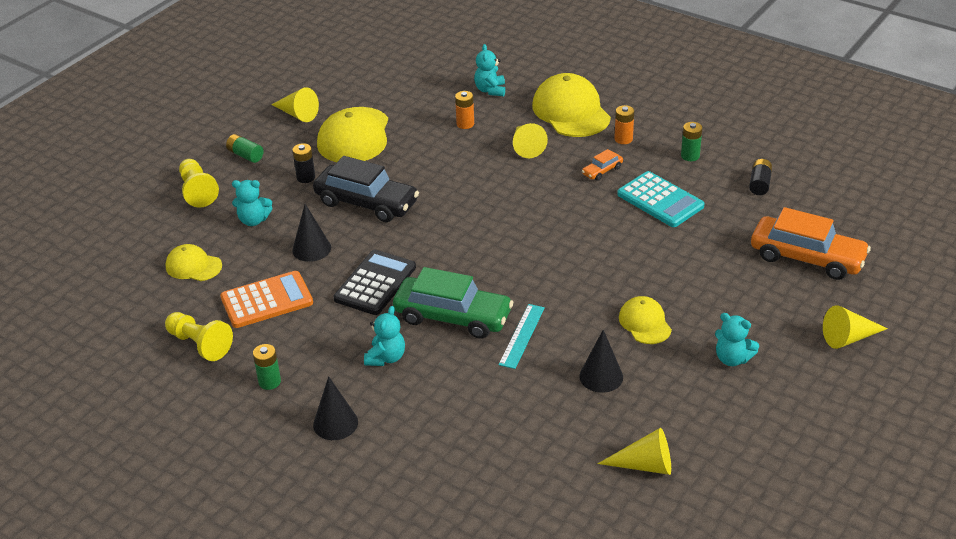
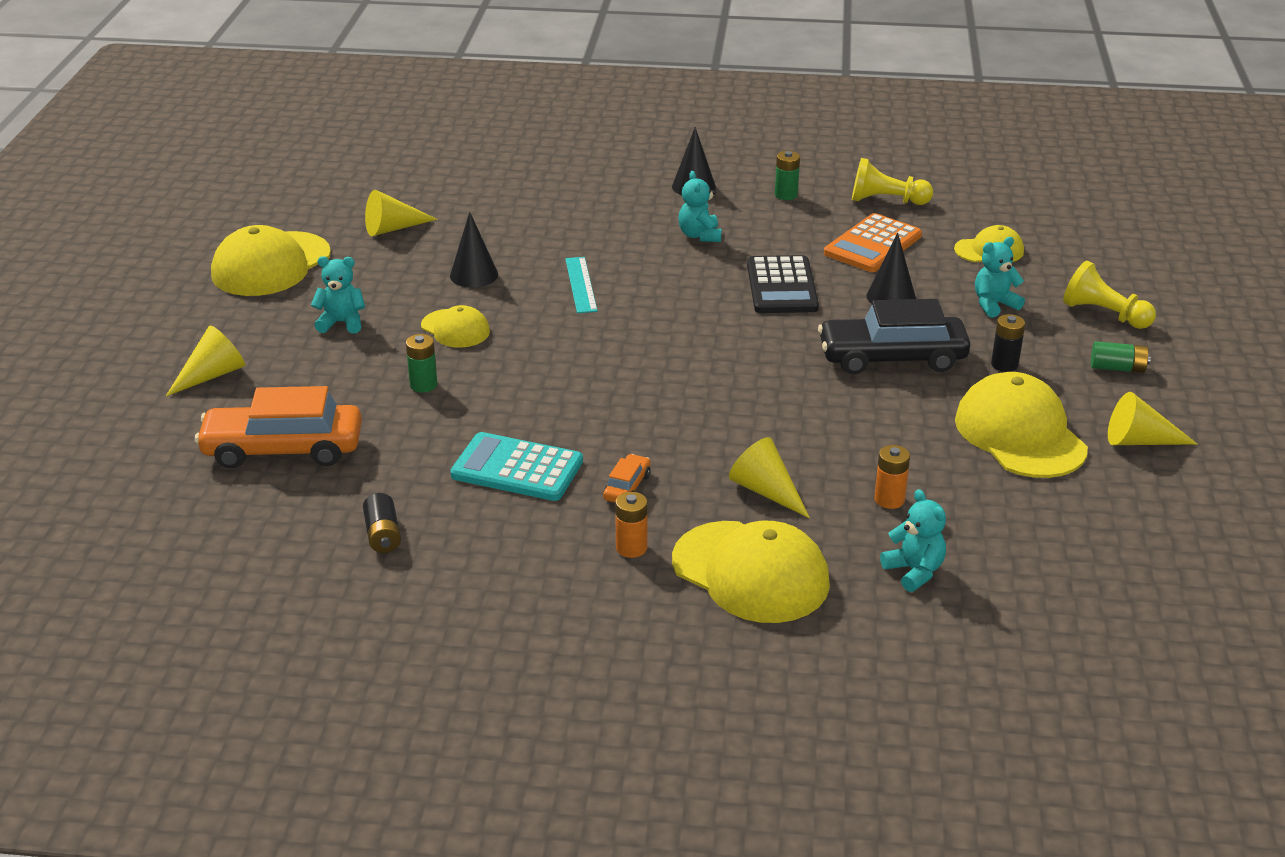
camera: 150 degrees right, 5 degrees down
(453, 317) = (667, 281): green car -> none
(690, 156) = (510, 550): green battery -> green battery (423, 385)
(776, 453) = (271, 264): none -> yellow cap

